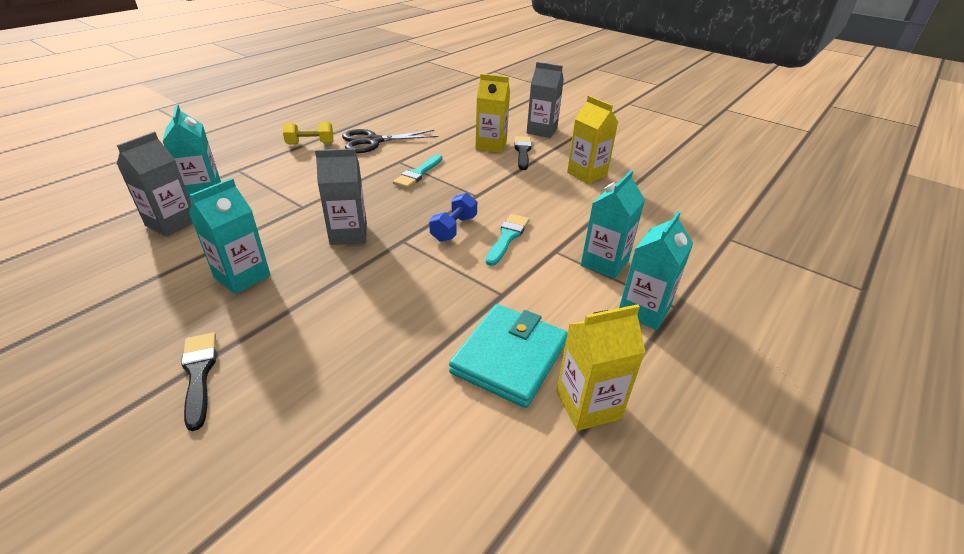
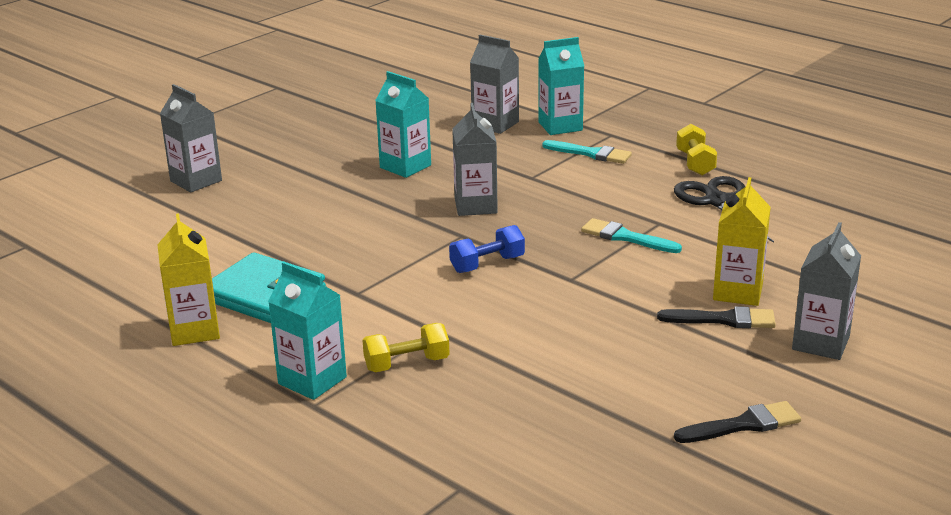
camera: 95 degrees right, 10 degrees down
(182, 478) = (196, 181): none -> grey carton
(199, 374) = (286, 170): black brush -> black brush (743, 425)
(454, 228) = (487, 264): blue dumbbell -> blue dumbbell turned 60 degrees counterclockwise
(507, 237) = (467, 299): turquoise brush -> turquoise brush (591, 154)
(586, 174) = (655, 375): yellow carton -> none
(604, 263) = (407, 364): turquoise carton -> yellow dumbbell

